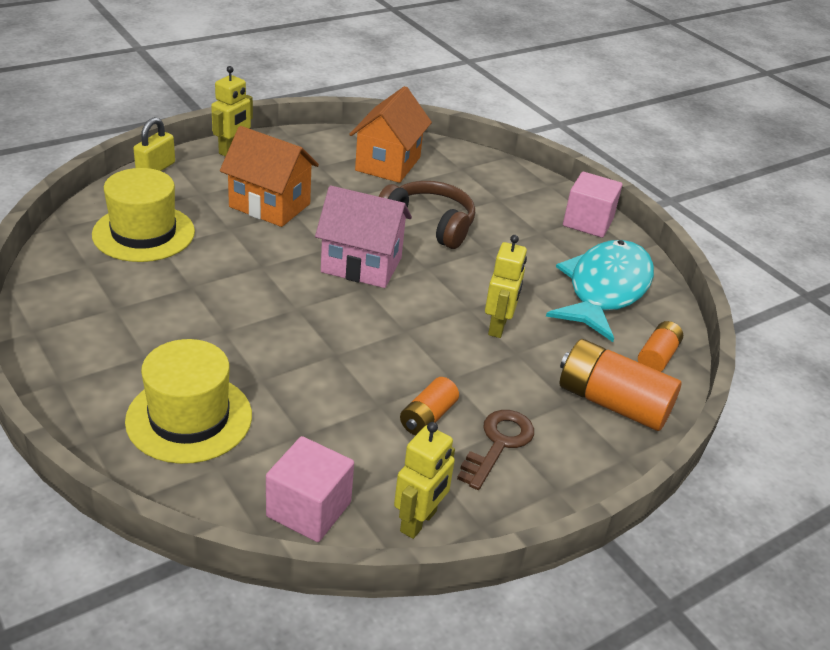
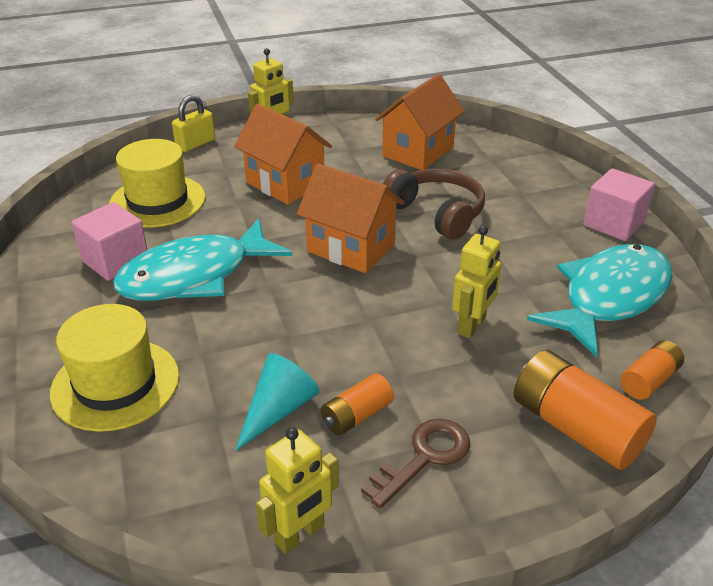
camera: 20 degrees right, 0 degrees up
(219, 306) = (195, 276): none -> turquoise fish
(309, 509) = (189, 500): pink cube -> pink cube (115, 261)
(356, 421) = (278, 410): none -> turquoise cone
(361, 265) = (351, 248): pink house -> orange house

